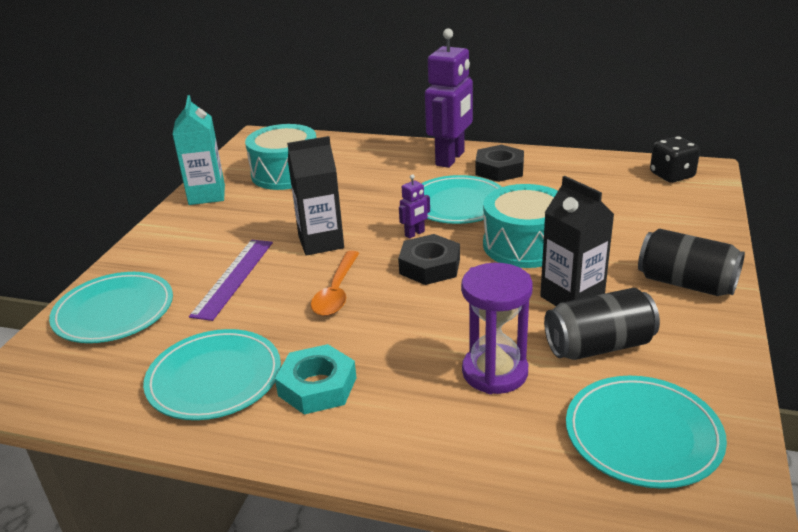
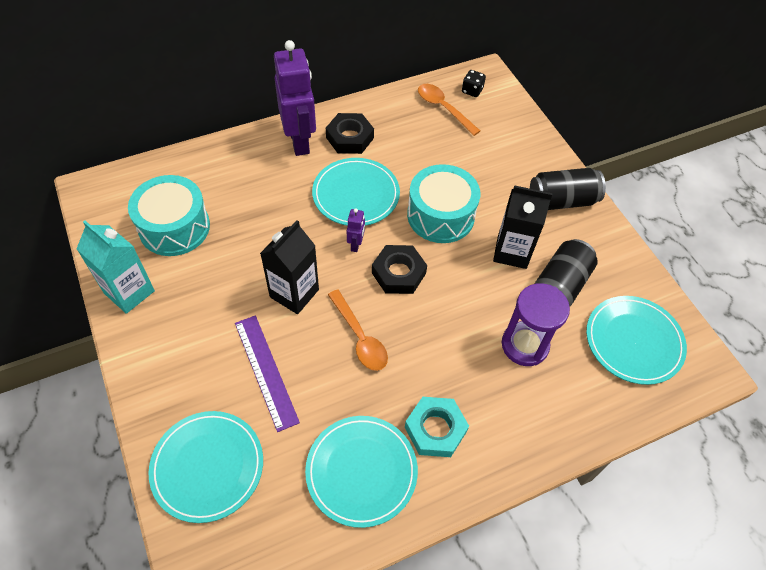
camera: 45 degrees left, 25 degrees up
(622, 178) = (443, 108): none -> orange spoon
(672, 175) = (472, 91): black dice -> black dice, size x0.66

